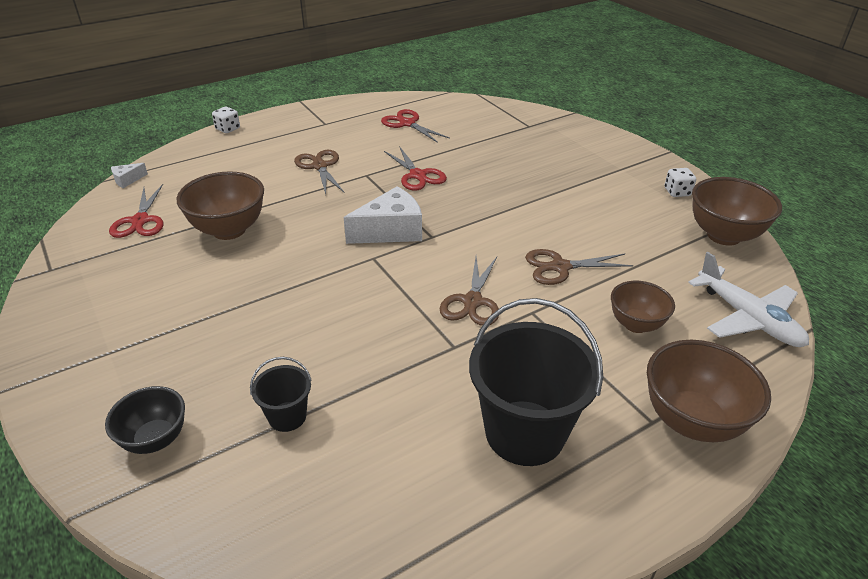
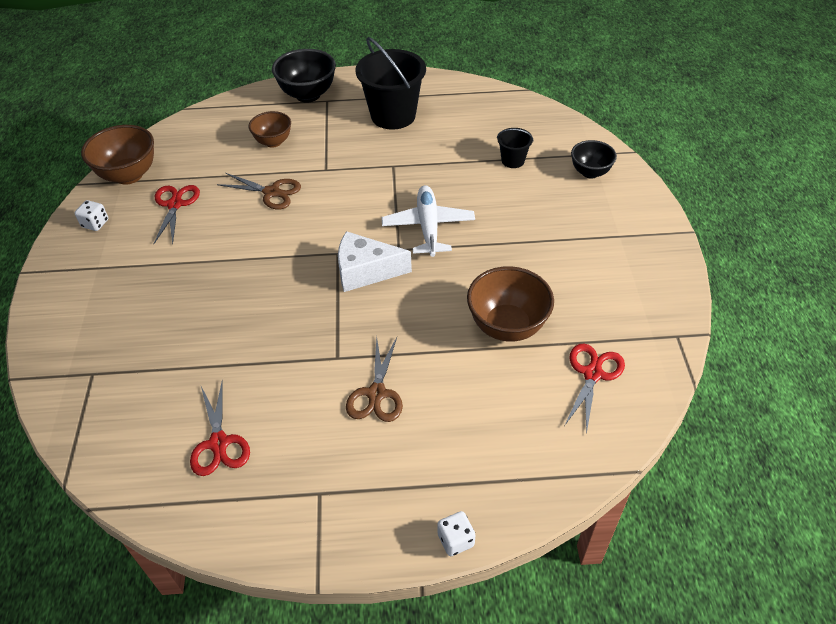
camera: 150 degrees left, 10 degrees up
(127, 180) = (606, 459): white cheese -> none
(417, 175) = (287, 335): red scissors -> red scissors (175, 204)
(472, 301) = (356, 189): brown scissors -> none
(692, 421) = (308, 95): brown bowl -> black bowl
(748, 318) = (206, 124): white plane -> white plane (428, 226)

